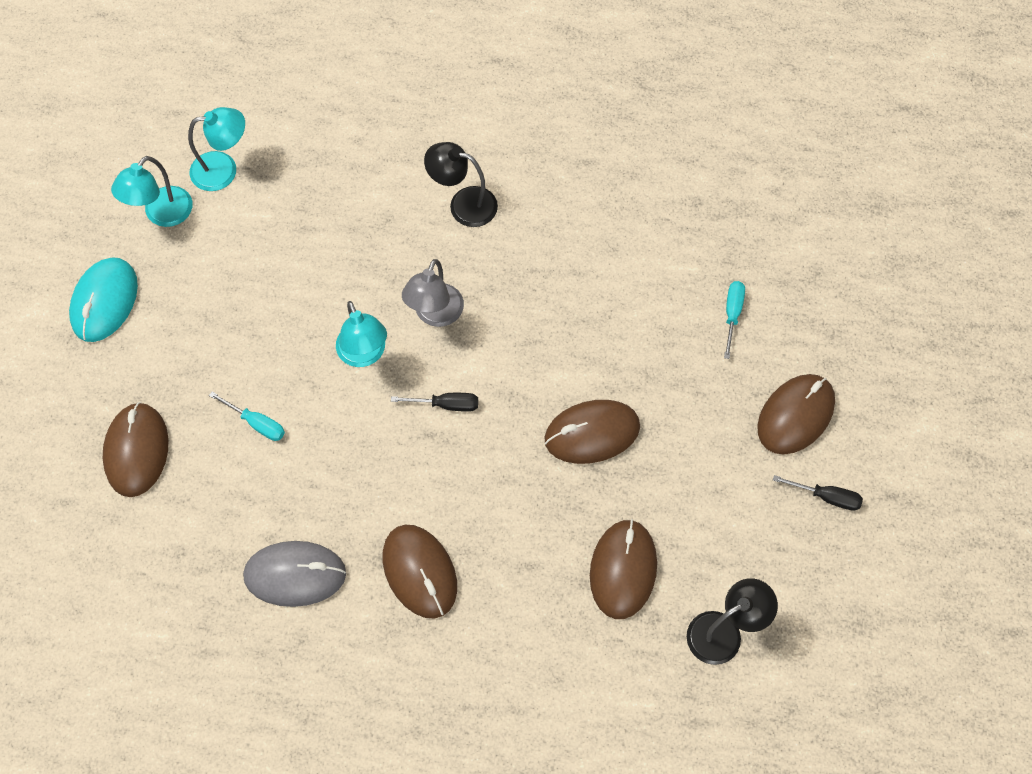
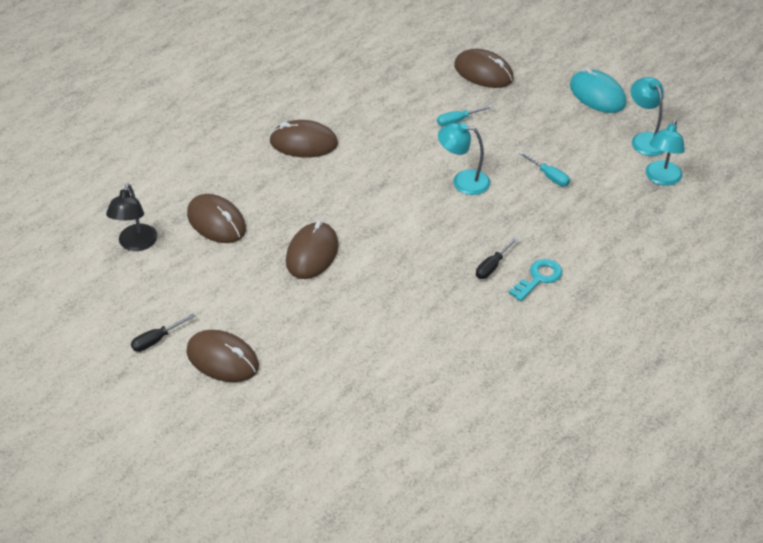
camera: 125 degrees right, 20 degrees down
(295, 575) = (351, 99): grey mouse -> none
(435, 315) = (463, 224): grey lamp -> none
(446, 404) = (395, 200): black screwdriver -> black screwdriver (492, 266)
(463, 204) = (538, 278): black lamp -> turquoise key
(732, 314) = (325, 371): turquoise screwdriver -> turquoise screwdriver (549, 176)
(795, 415) = (222, 359): brown mouse -> brown mouse turned 45 degrees counterclockwise

